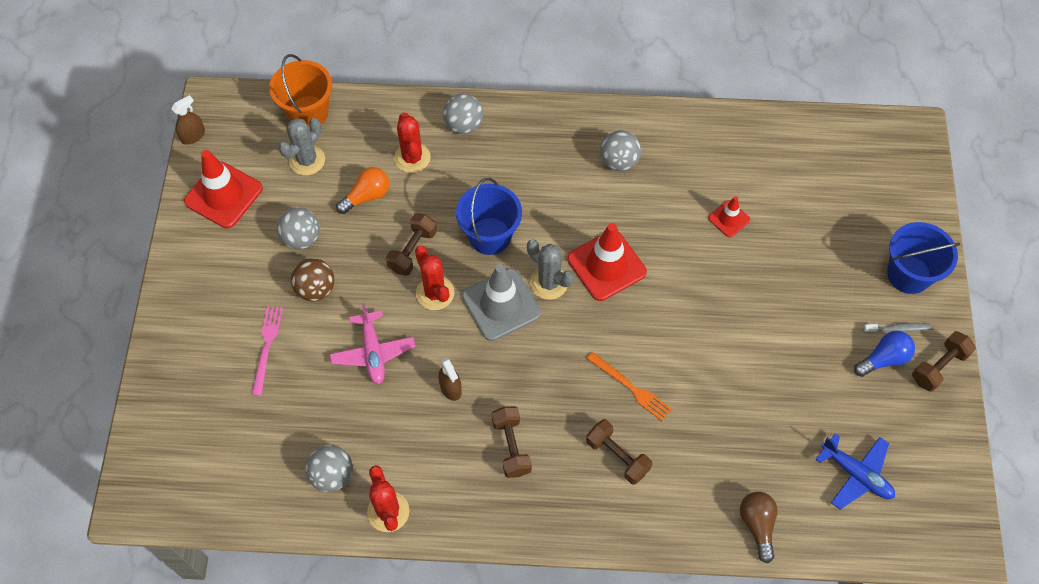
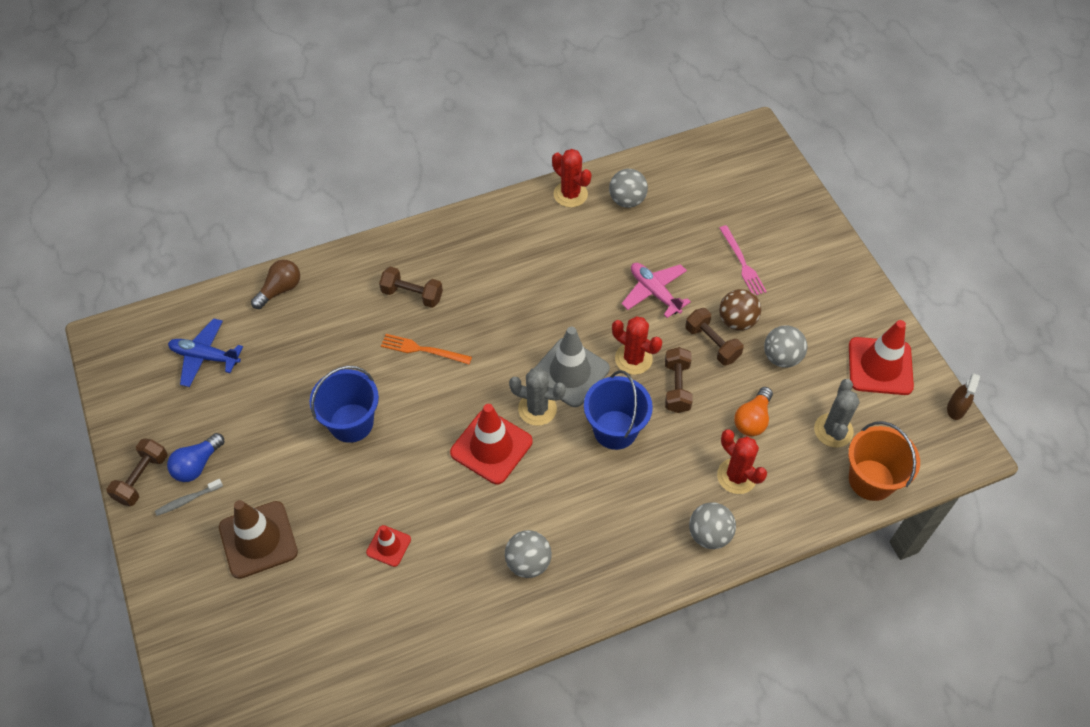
camera: 155 degrees right, 5 degrees down
(450, 388) = (574, 291): brown spray bottle -> none
(511, 446) = (501, 269): brown dumbbell -> brown dumbbell (712, 344)
(757, 525) = (280, 290): brown light bulb -> brown light bulb turned 105 degrees counterclockwise
(840, 268) = (258, 539): none -> brown traffic cone
(908, 274) = (185, 562): blue bucket -> blue bucket (351, 423)

